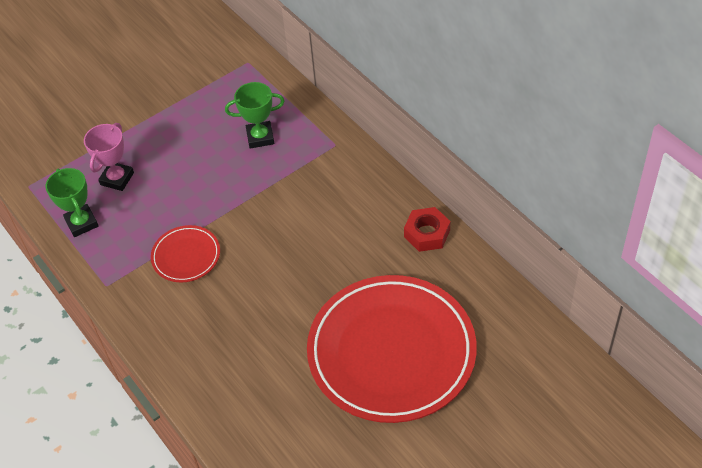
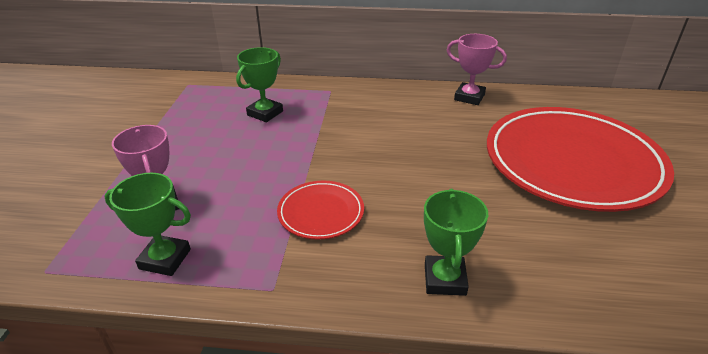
camera: 50 degrees left, 15 degrees down
(187, 354) = (445, 279): none -> green trophy
(427, 233) = (469, 97): red nut -> pink trophy

